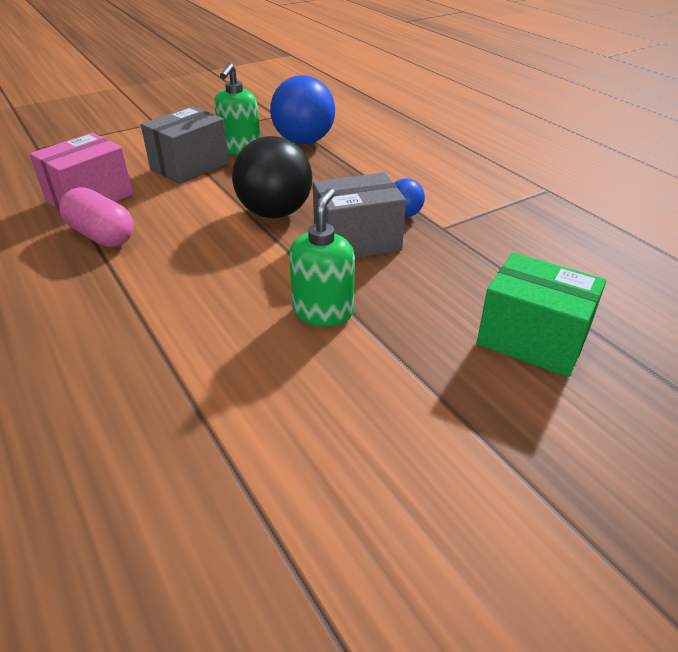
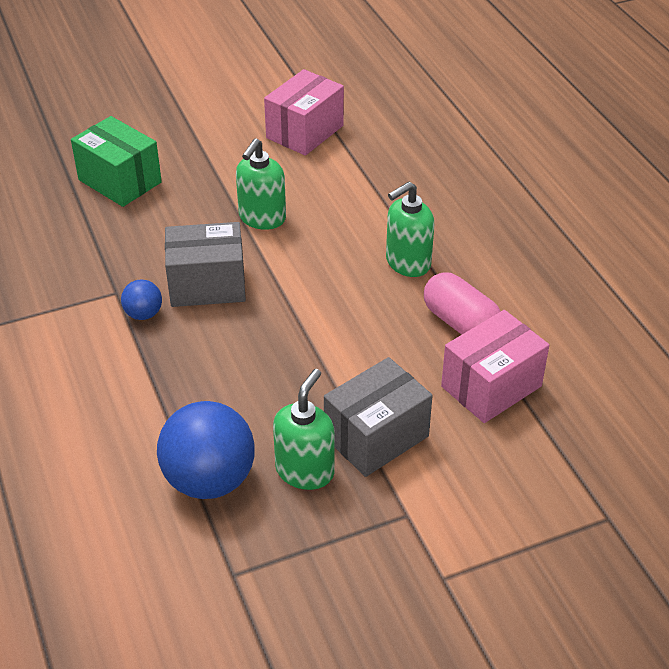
camera: 170 degrees left, 5 degrees up
(144, 281) = (407, 263): none -> green soap dispenser
(275, 213) = (279, 334): black ball -> none
(295, 469) = (305, 132): none -> pink box

